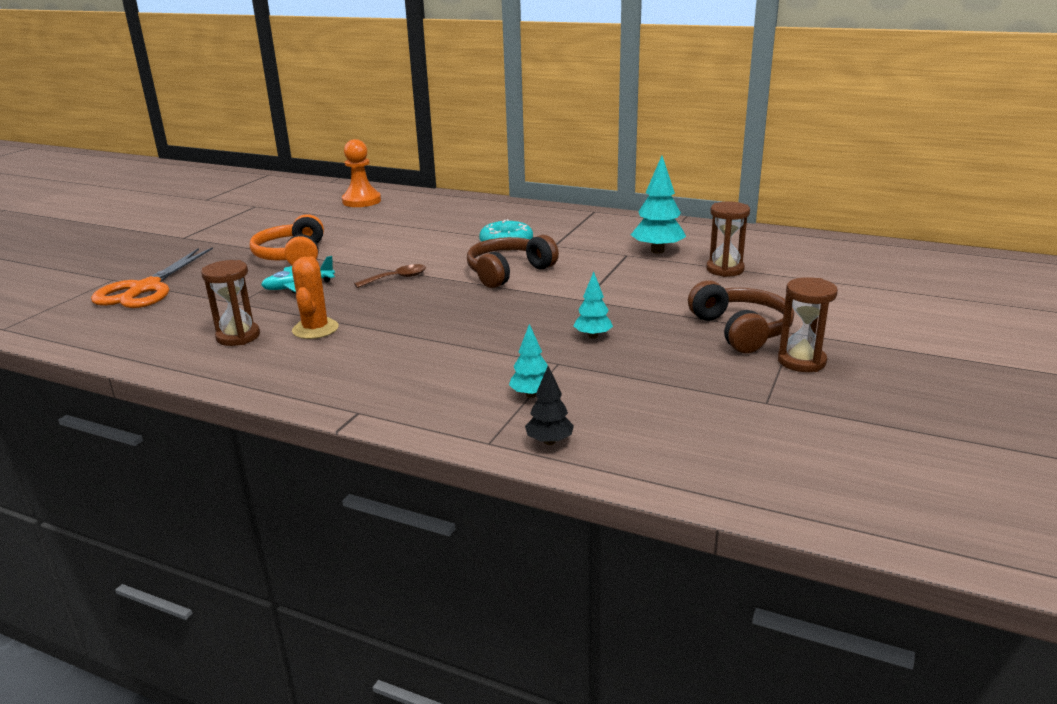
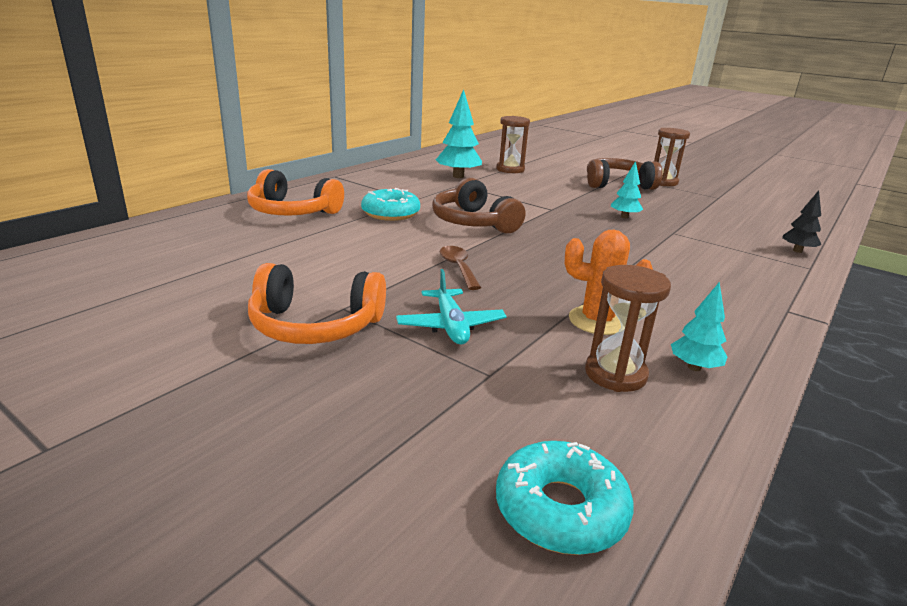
camera: 80 degrees left, 0 degrees up
(118, 327) = (560, 509): none -> turquoise donut
(145, 289) = (365, 487): orange scissors -> none
(361, 201) = (107, 262): orange pawn -> none
(482, 217) = (293, 212): none -> orange headphones
(531, 394) = (729, 246): turquoise tree -> turquoise tree (694, 367)

